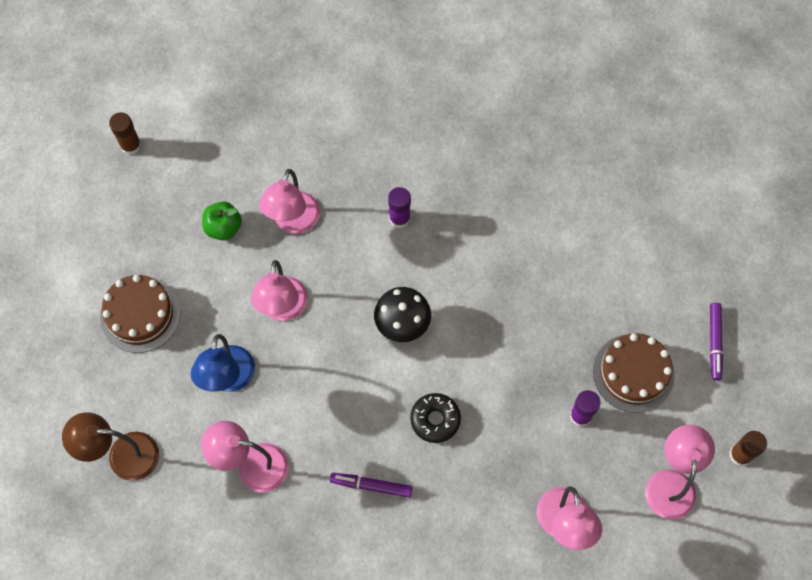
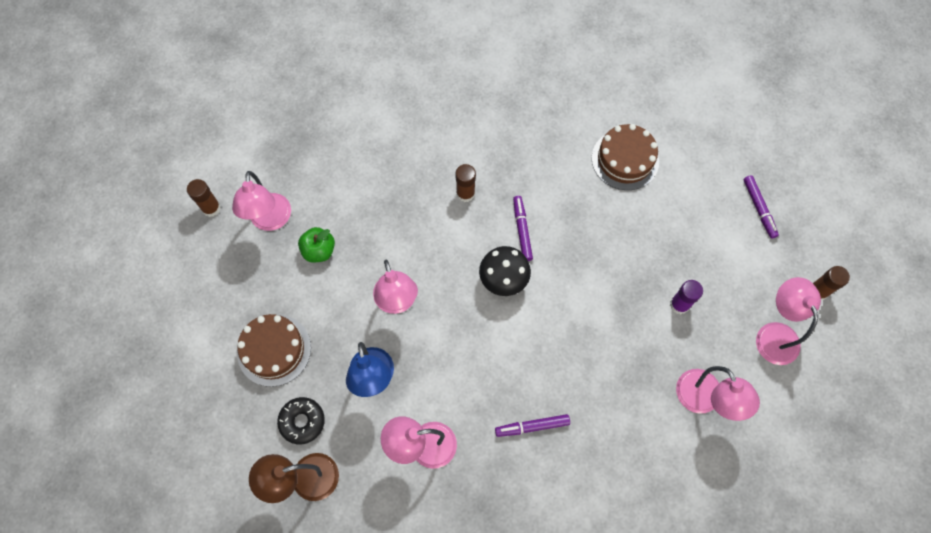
camera: 20 degrees left, 0 degrees up
(293, 222) = (378, 226): pink lamp -> pink lamp (270, 221)
(399, 218) = (465, 193): purple glue stick -> brown glue stick
(435, 419) = (562, 350): black donut -> black donut (302, 421)
(444, 278) = (522, 230): none -> purple marker
(633, 373) = (706, 255): brown cake -> brown cake (625, 159)

